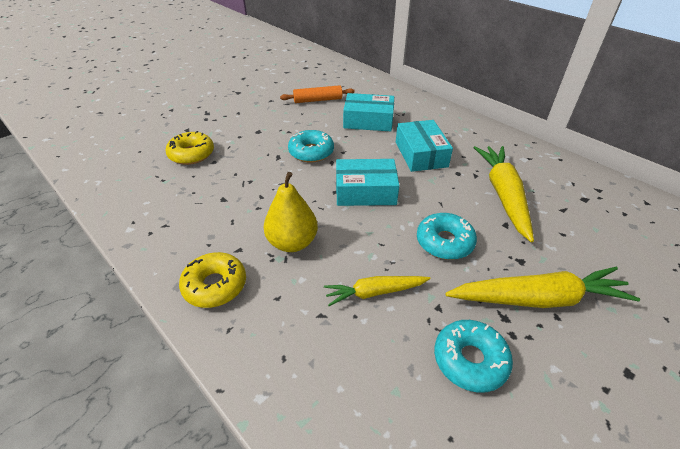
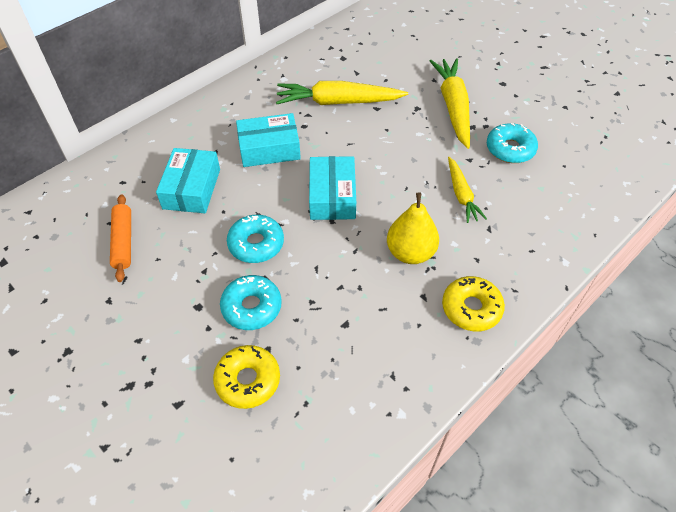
camera: 90 degrees left, 10 degrees up
(444, 242) = (401, 147): turquoise donut -> turquoise donut (252, 307)

